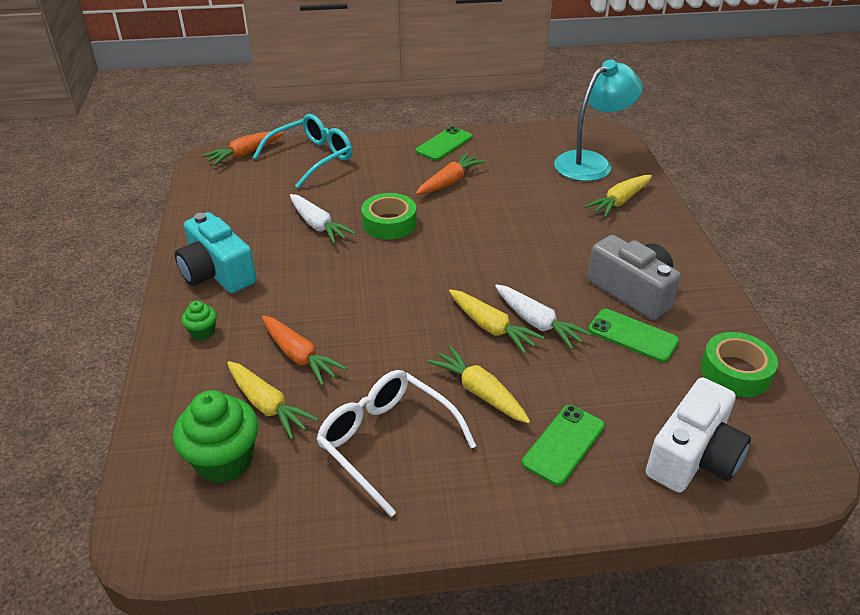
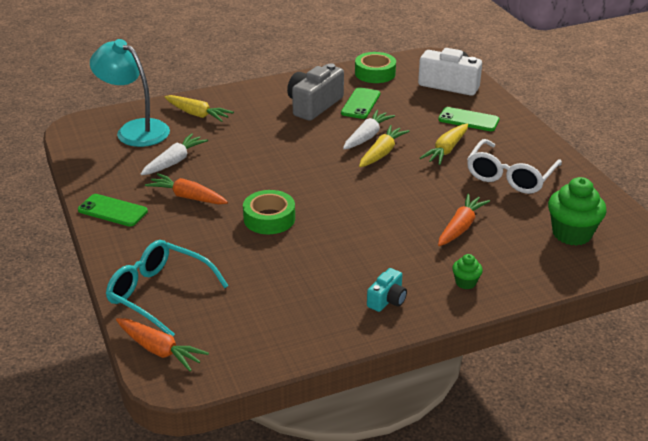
camera: 105 degrees left, 5 degrees down
(217, 273) = (387, 300): turquoise camera -> turquoise camera, size x0.53
(267, 406) = (515, 229): yellow carrot -> none
(318, 225) = (288, 258): white carrot -> white carrot (174, 161)

